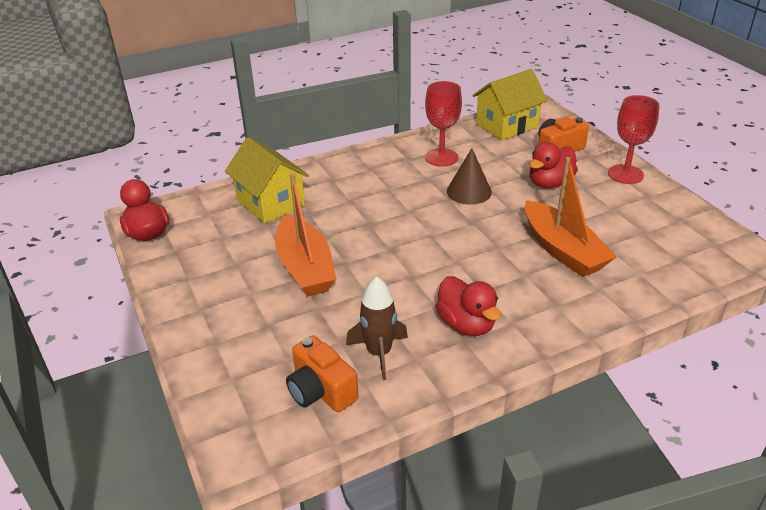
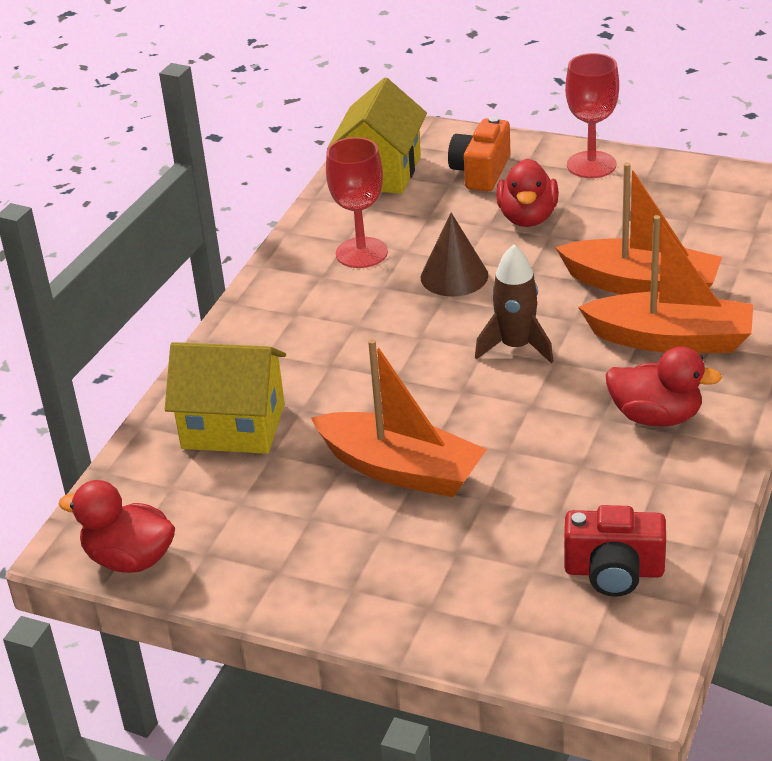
camera: 40 degrees left, 0 degrees up
(321, 391) = (614, 571): orange camera -> red camera
(379, 353) = (615, 499): brown rocket -> brown rocket (516, 346)
(536, 288) = (670, 339): none -> orange boat

